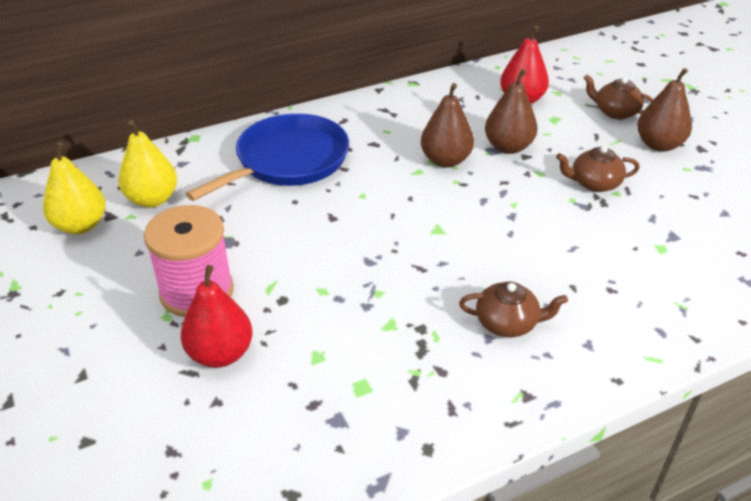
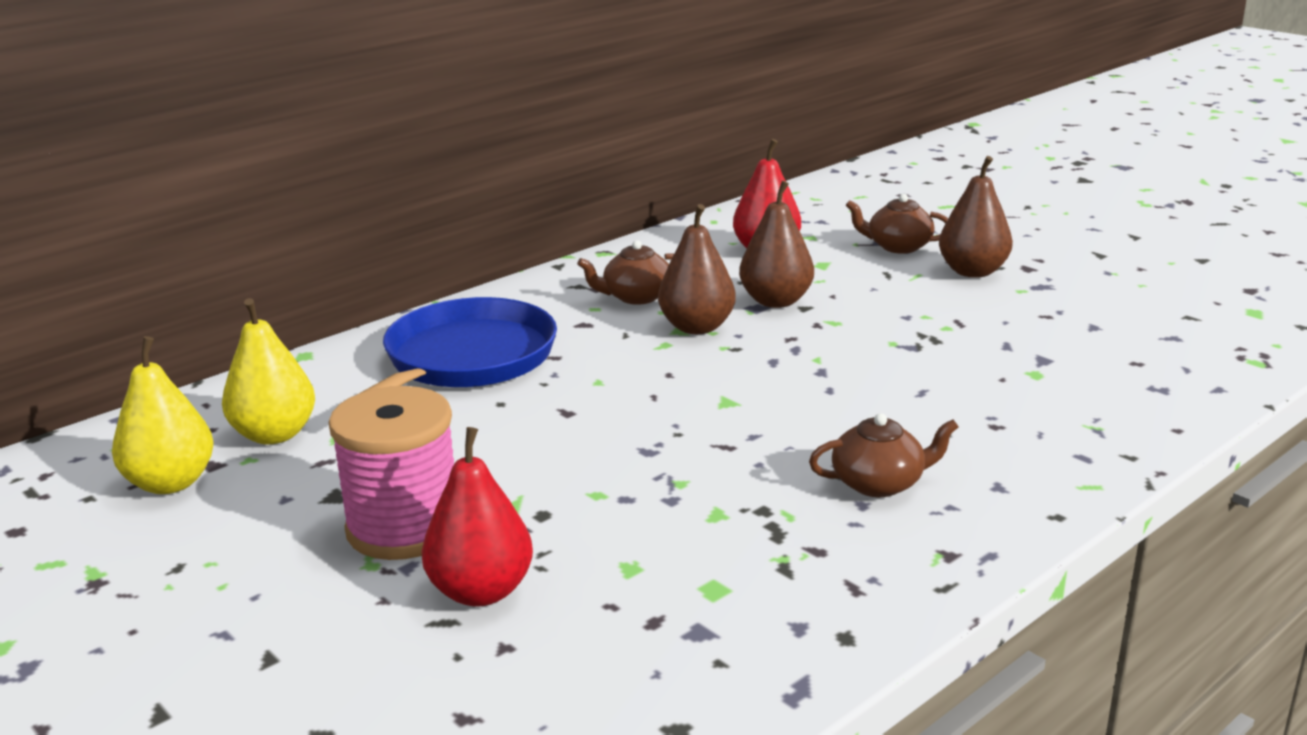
camera: 15 degrees left, 15 degrees down
(594, 183) = (911, 322): brown teapot -> brown teapot (636, 297)

